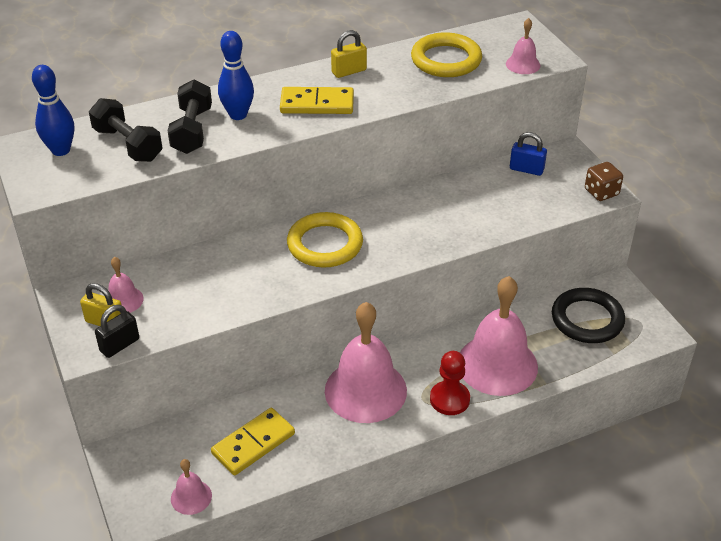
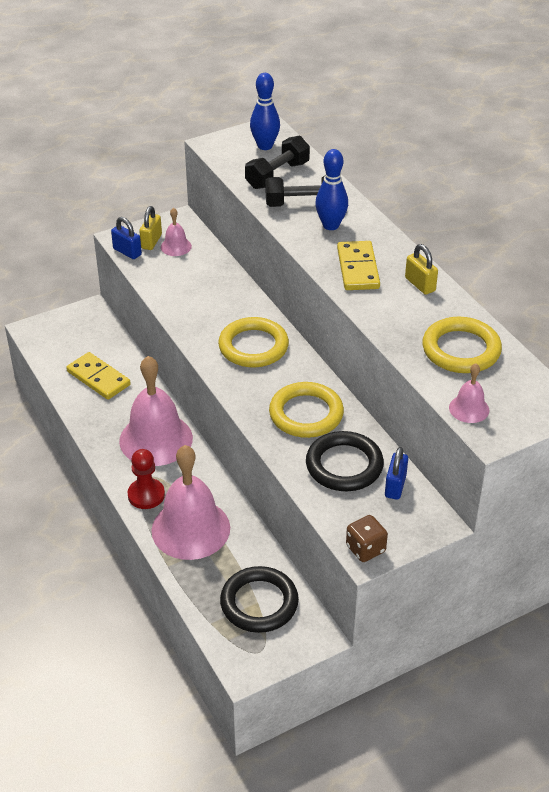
camera: 85 degrees right, 0 degrees up
(119, 345) = (127, 252): black padlock -> blue padlock
(191, 497) = (49, 352): pink bell -> none
(431, 214) = (306, 414): none -> yellow ring
(501, 196) = (344, 465): none -> black ring

